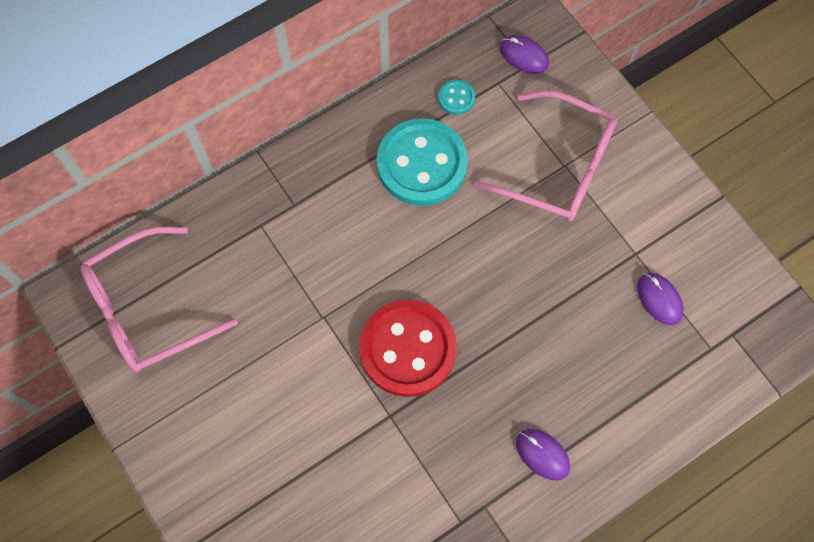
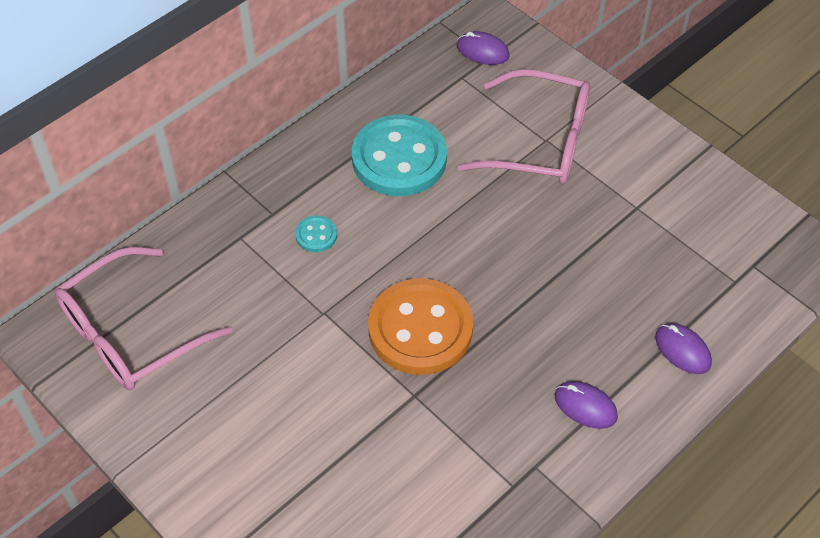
camera: 10 degrees left, 15 degrees down
(407, 349) = (420, 329): red button -> orange button
(456, 98) = (422, 96): turquoise button -> turquoise button (316, 235)
(659, 299) = (671, 245): purple mouse -> purple mouse (682, 350)

